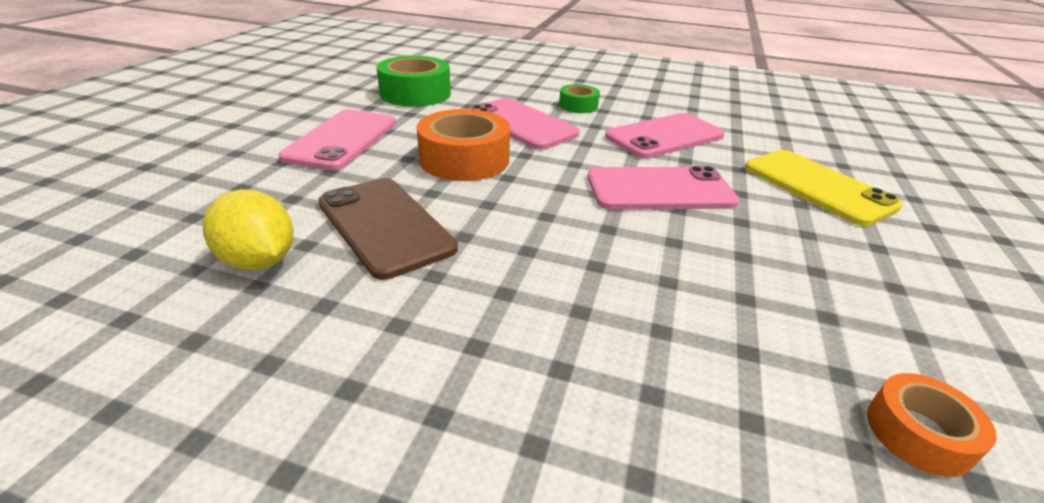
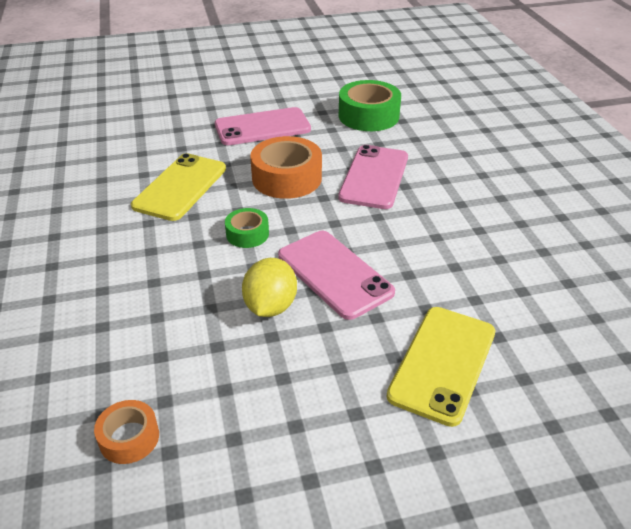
camera: 60 degrees right, 5 degrees up
(259, 261) = (120, 170): yellow lemon -> yellow lemon (270, 306)
(385, 225) = (180, 187): brown phone -> yellow phone
(578, 106) = (451, 188): green tape -> green tape (247, 234)
(664, 136) = (445, 251): pink phone -> none

